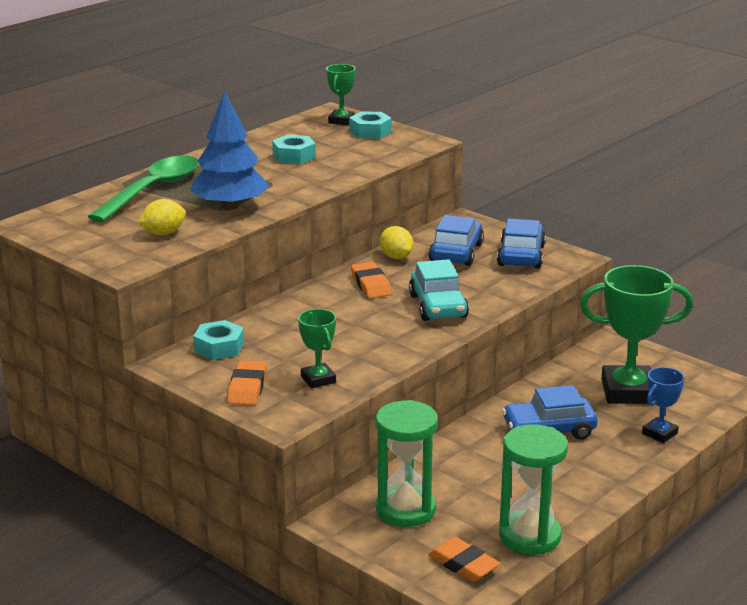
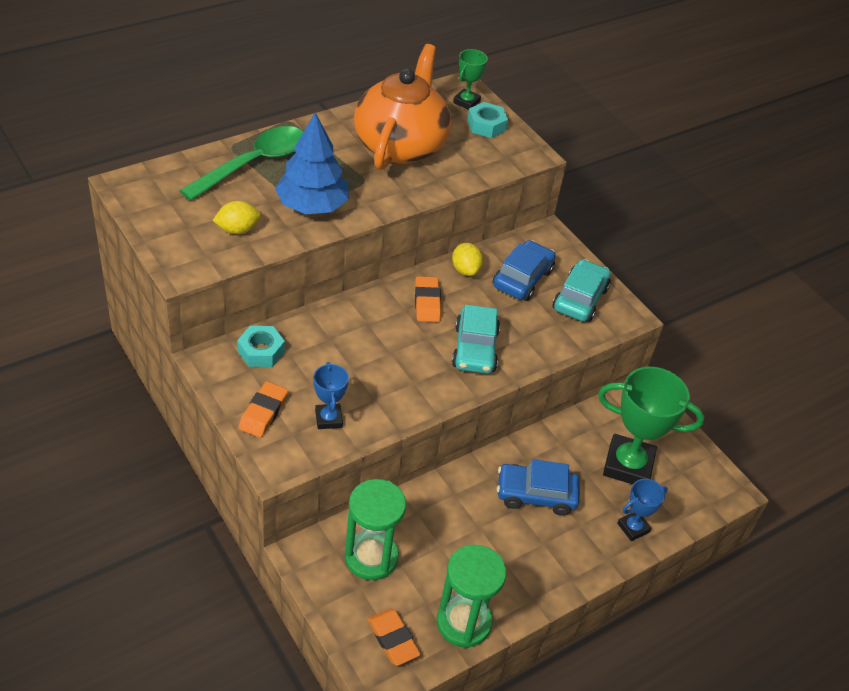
camera: 10 degrees right, 20 degrees up
(294, 156) = (400, 145): turquoise nut -> orange teapot
(318, 379) = (328, 419): green trophy -> blue trophy
(521, 256) = (580, 299): blue car -> turquoise car

